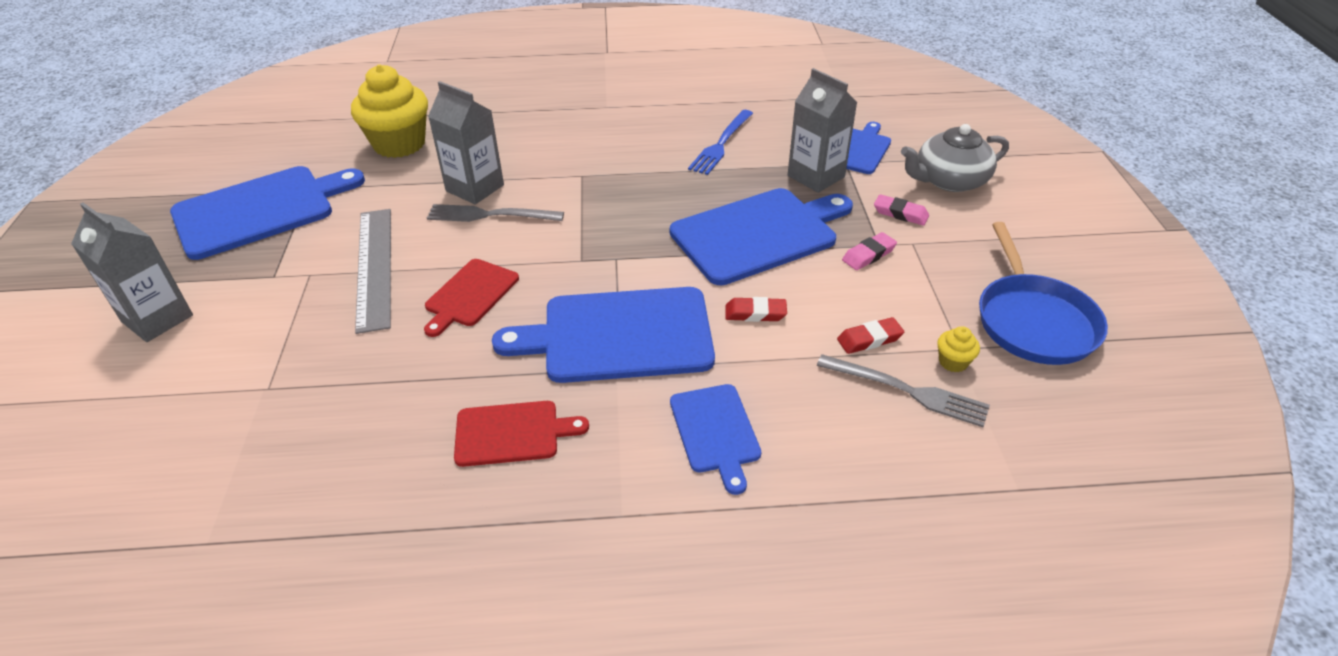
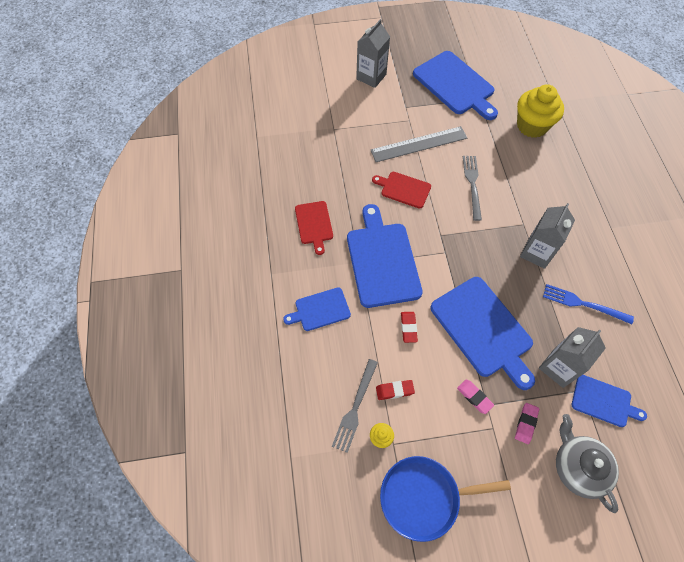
camera: 85 degrees right, 20 degrees up
(475, 188) = (496, 172): grey carton -> grey carton (536, 253)
(869, 339) = (394, 390): red eraser -> red eraser turned 75 degrees counterclockwise

